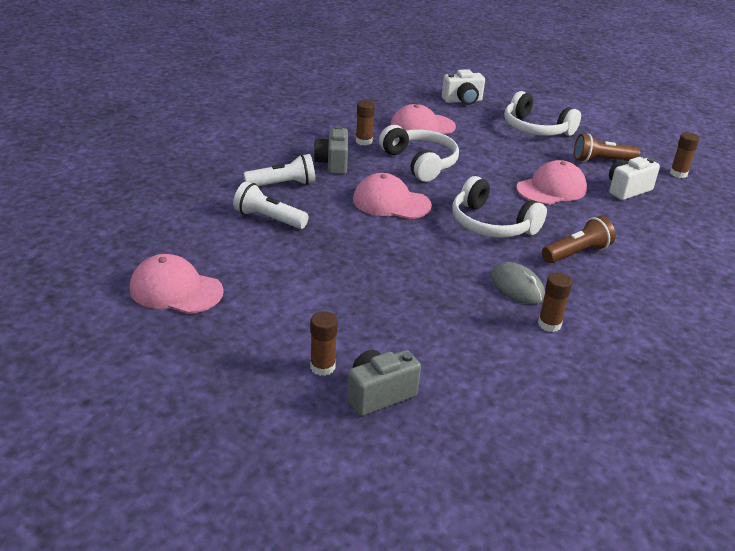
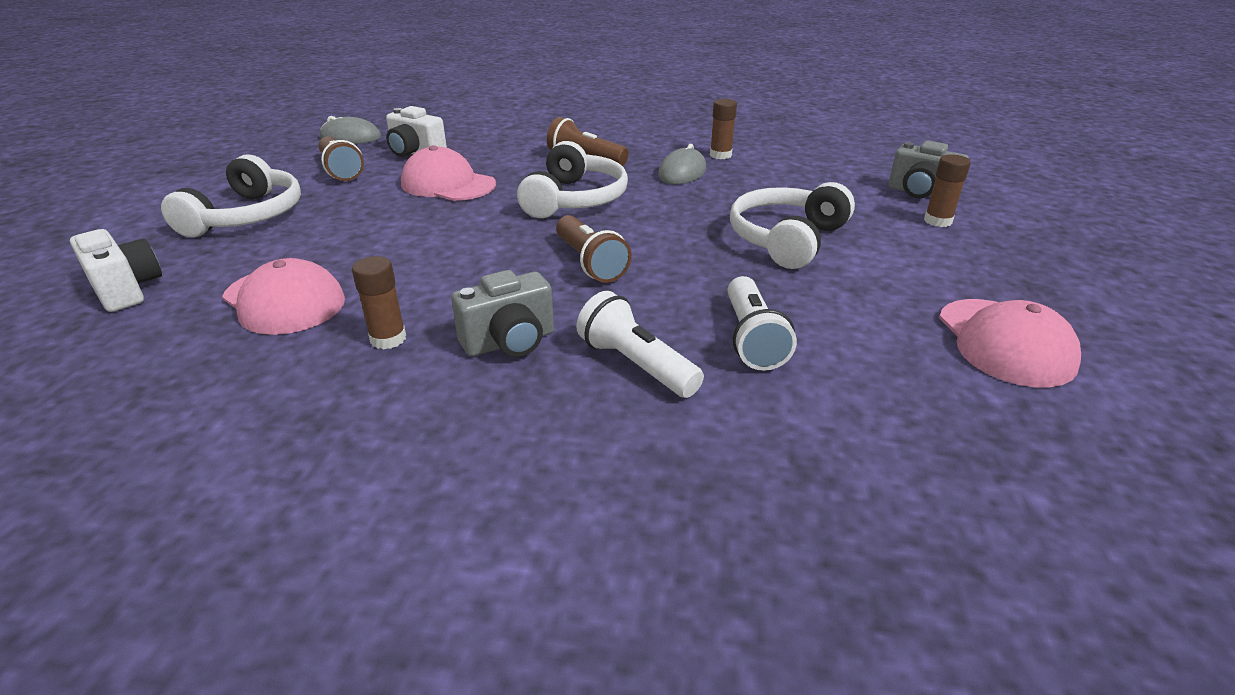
camera: 115 degrees left, 0 degrees up
(391, 202) = (590, 263): pink cap -> brown flashlight
(420, 163) = (440, 271): white headphones -> white headphones (787, 239)
(678, 173) = (350, 137): brown glue stick -> grey mouse

